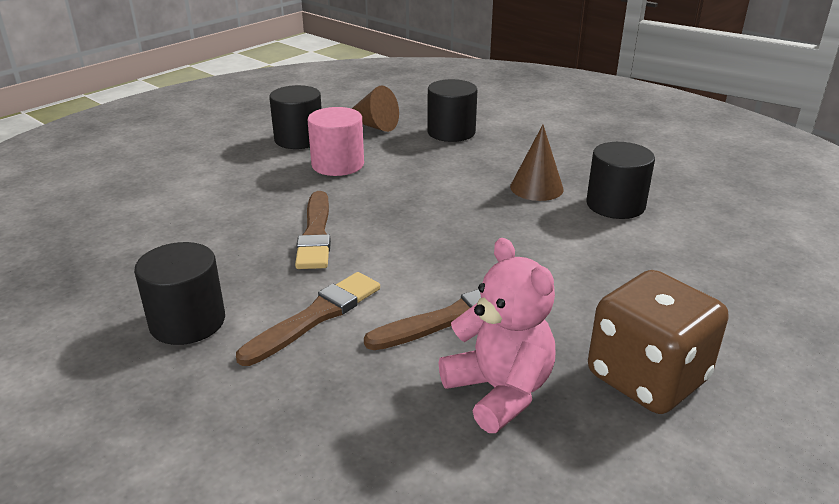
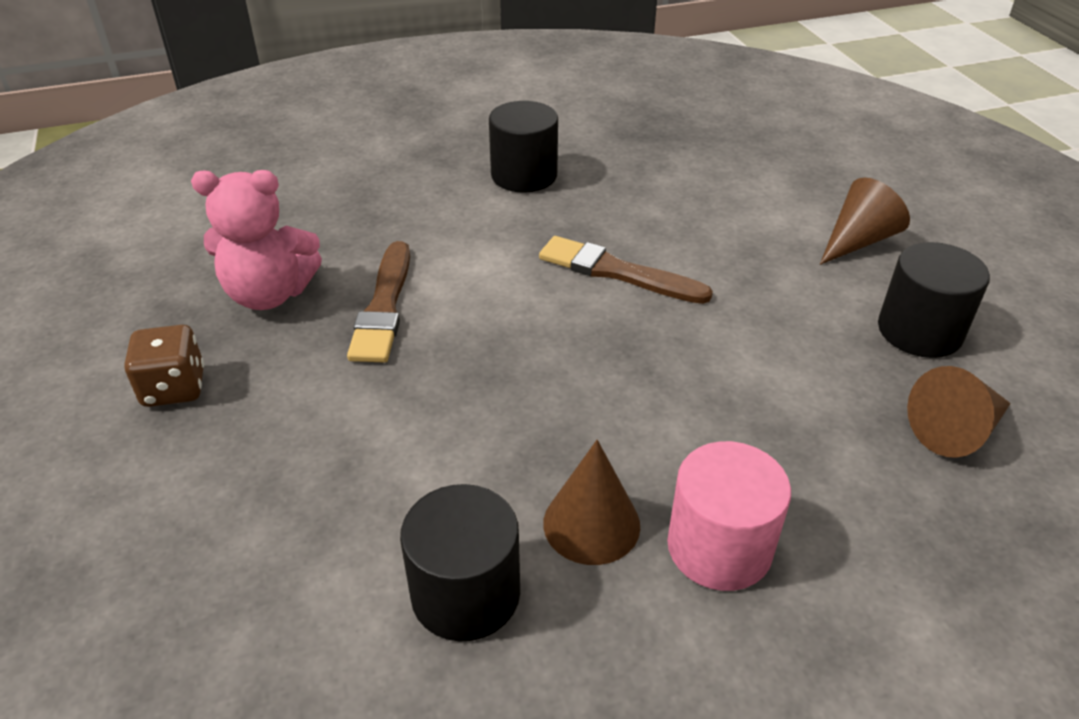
camera: 120 degrees right, 10 degrees up
(211, 164) = (857, 241): none -> brown cone
(315, 317) = (467, 234): brown brush -> none
(338, 164) = (803, 341): pink cylinder -> pink cylinder (719, 547)
(451, 132) = (883, 523): black cylinder -> none
(647, 378) = (174, 388): brown dice -> brown dice, size x0.58

